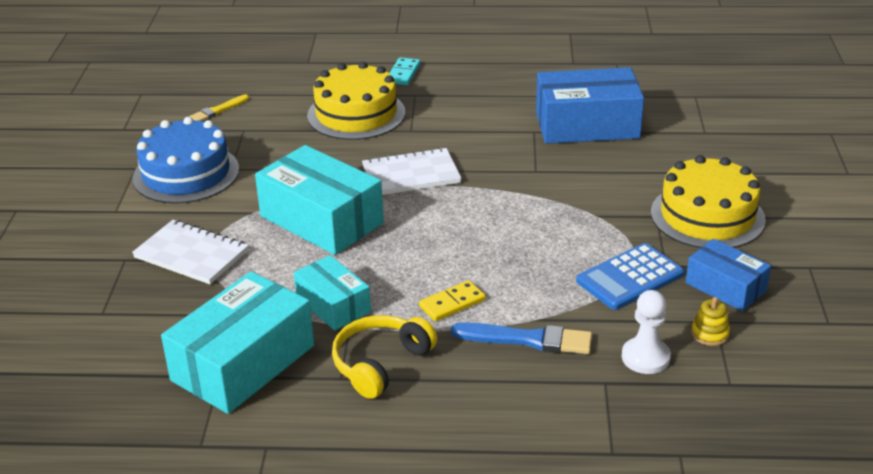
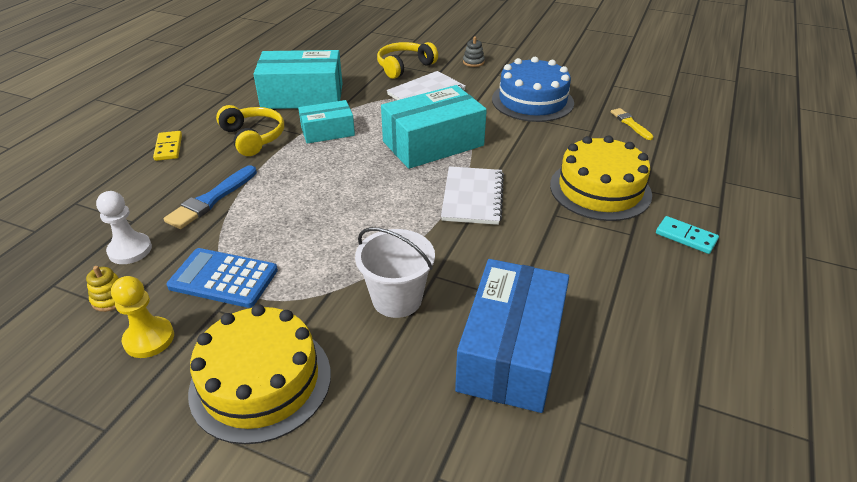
camera: 110 degrees right, 5 degrees up
(78, 237) = (473, 62): none -> grey stacking toy
(110, 294) = (404, 67): none -> yellow headphones
(243, 363) = (302, 96): turquoise box -> turquoise box turned 60 degrees counterclockwise
(452, 303) = (283, 177): yellow domino -> yellow domino (169, 147)
(577, 181) = (397, 299): none -> white bucket
(630, 278) = (223, 278): blue calculator -> blue calculator turned 60 degrees counterclockwise
(725, 287) = (149, 339): blue box -> yellow pawn

